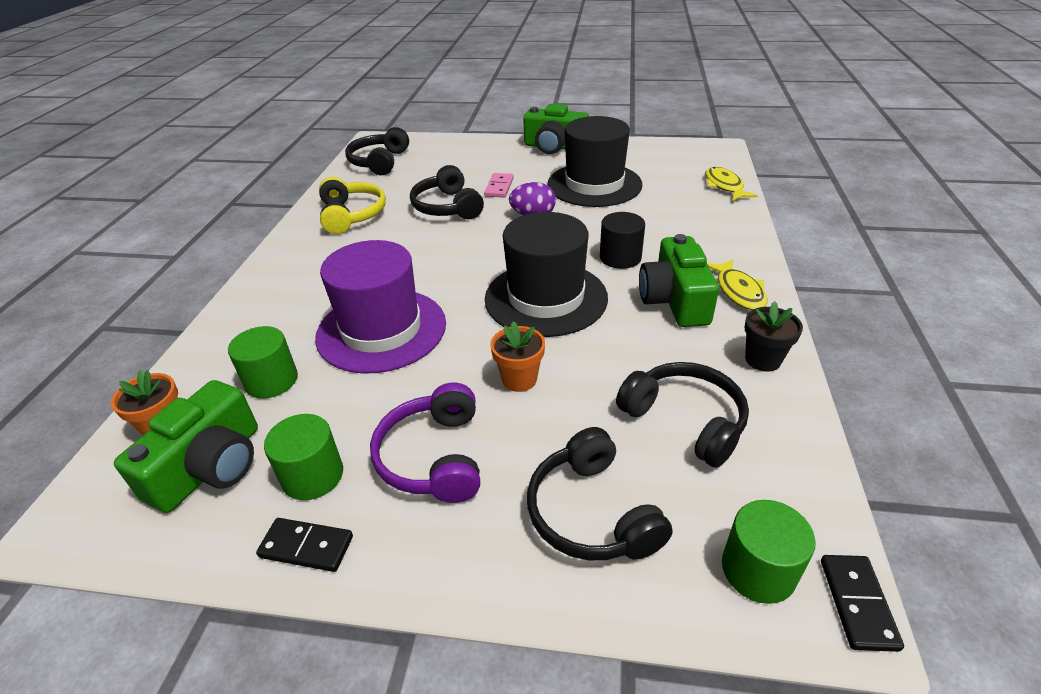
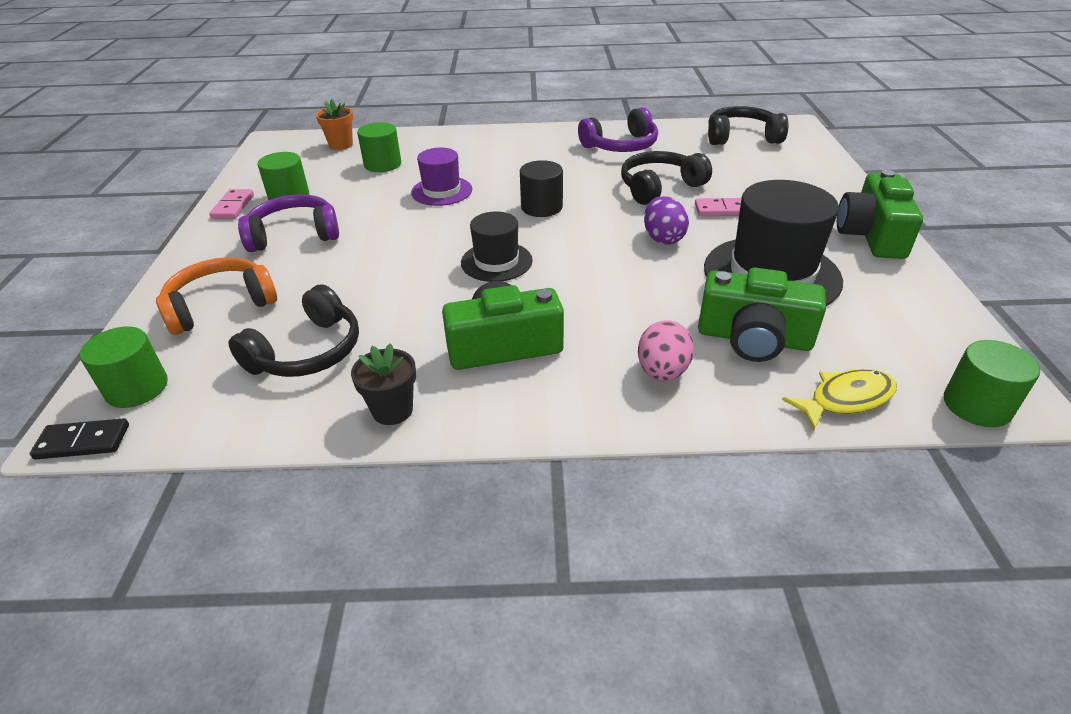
camera: 80 degrees right, 0 degrees up
(210, 466) = (305, 165): green camera -> green camera (754, 338)
(306, 547) = (233, 206): black domino -> pink domino
(351, 215) = (621, 146): yellow headphones -> purple headphones
(381, 330) = (441, 191): purple hat -> purple hat, size x0.56
(519, 379) = (374, 260): orange flower pot -> none
(546, 298) = (496, 262): black hat -> black hat, size x0.56
(591, 513) = (221, 306): black headphones -> orange headphones
(620, 257) = (587, 303): black cylinder -> black cylinder (541, 207)
(704, 237) = (662, 372): none -> pink egg
(725, 156) = (977, 405): none -> green cylinder
(738, 291) = (530, 398): yellow fish -> none

